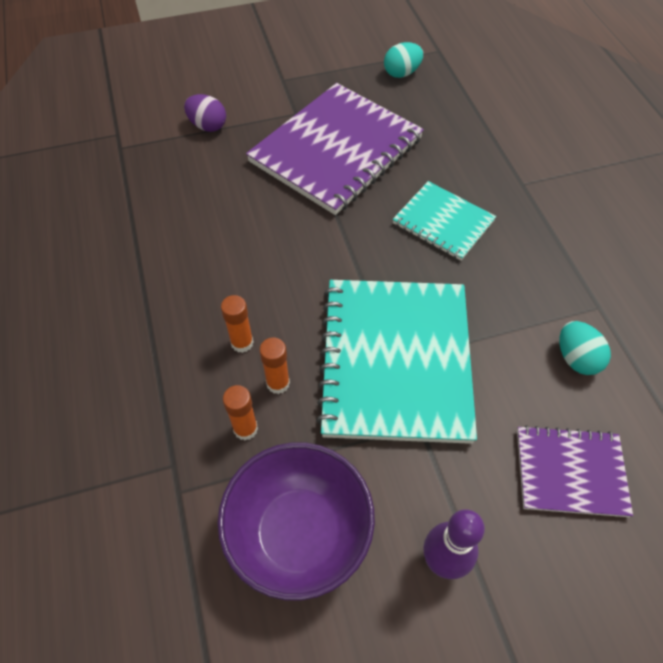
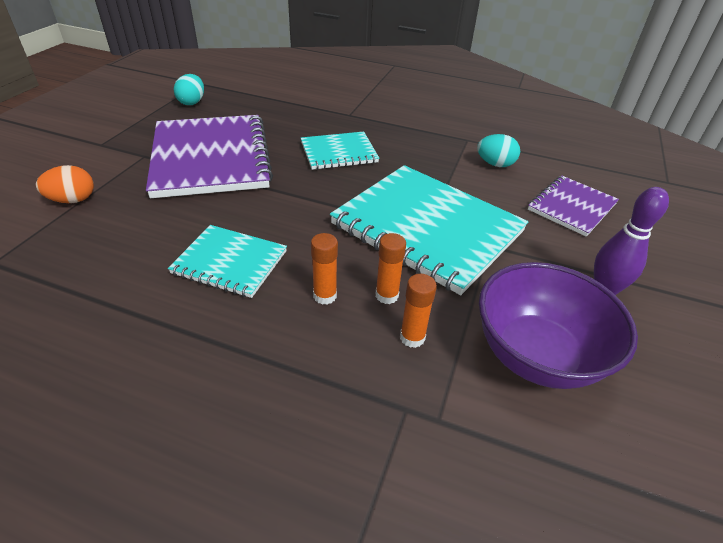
camera: 55 degrees left, 15 degrees down
(208, 126) = (73, 200): purple egg -> orange egg
(226, 261) = (230, 262): none -> turquoise notebook

